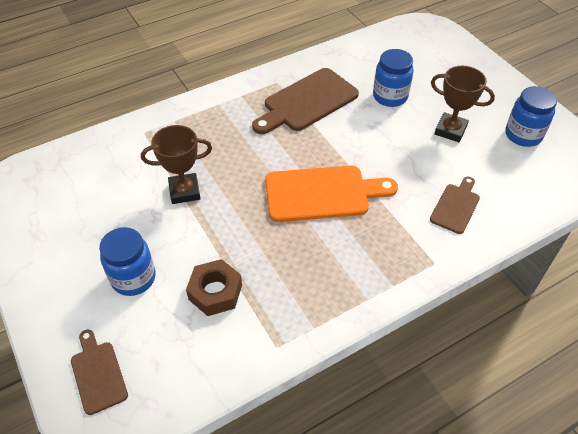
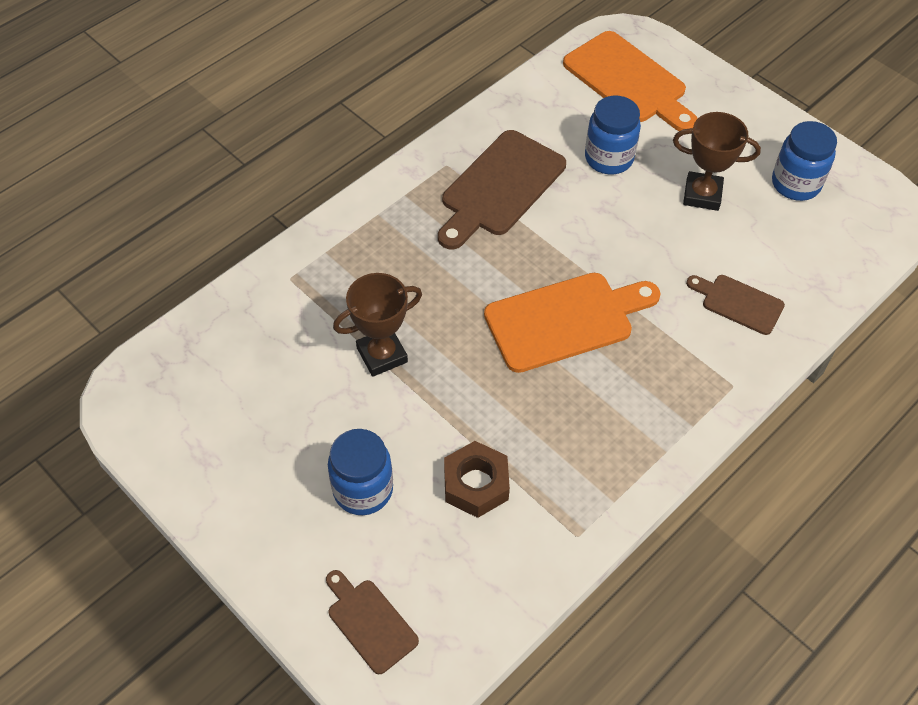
camera: 15 degrees left, 5 degrees up
(420, 52) = (628, 81): none -> orange cutting board
(455, 206) = (738, 303): brown cutting board -> brown cutting board turned 75 degrees counterclockwise

